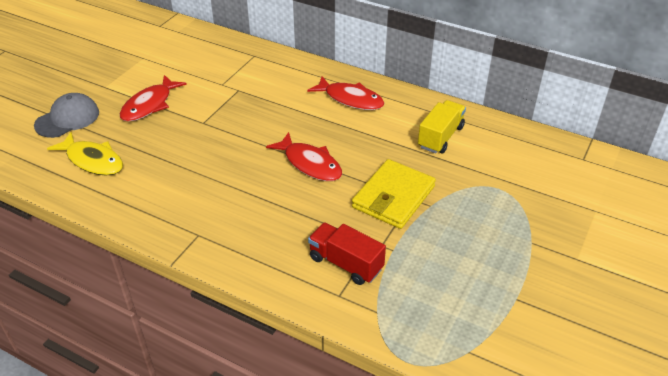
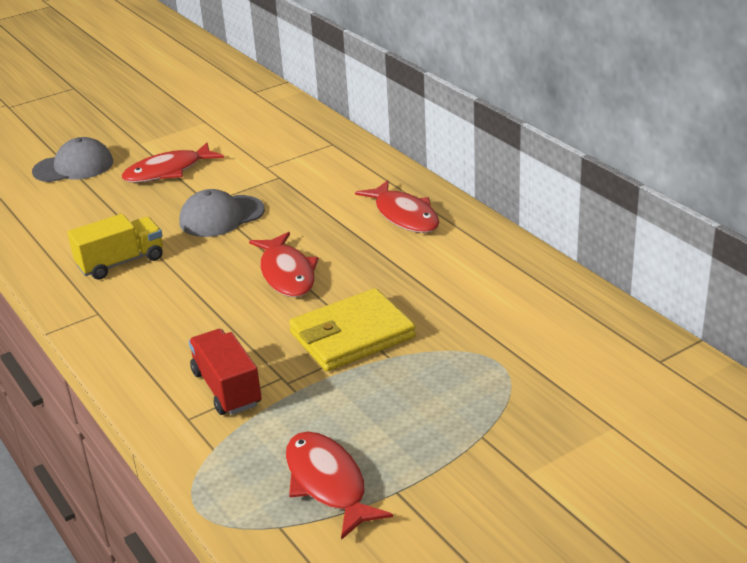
camera: 30 degrees right, 10 degrees down
(92, 160) = (61, 213): yellow fish -> none
(223, 131) = (221, 216): none -> grey cap
(440, 137) = (479, 285): yellow truck -> yellow truck (121, 262)
(471, 309) = (328, 483): none -> red fish

